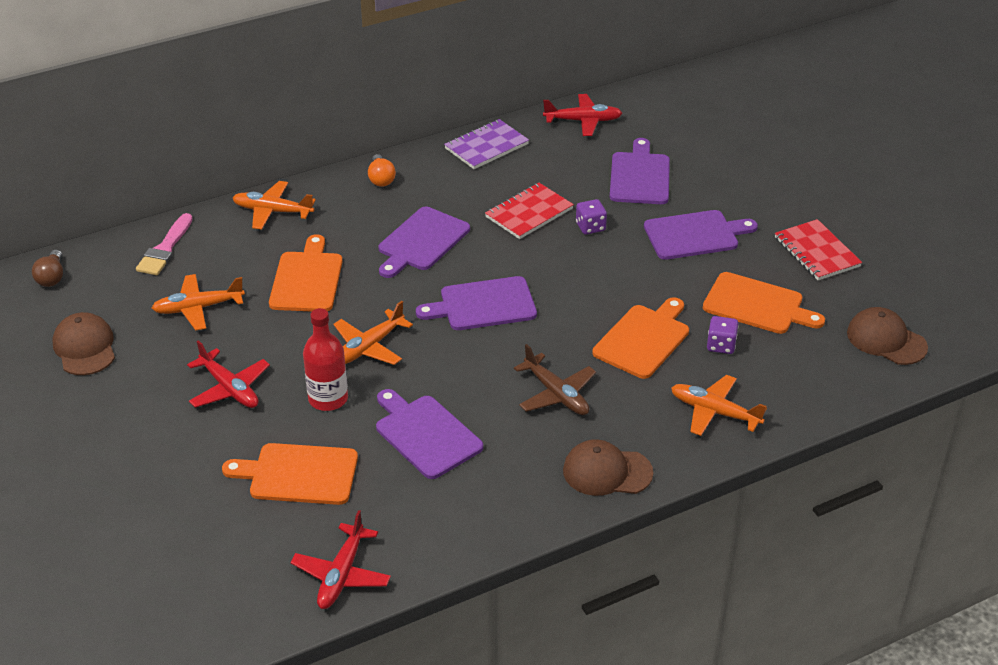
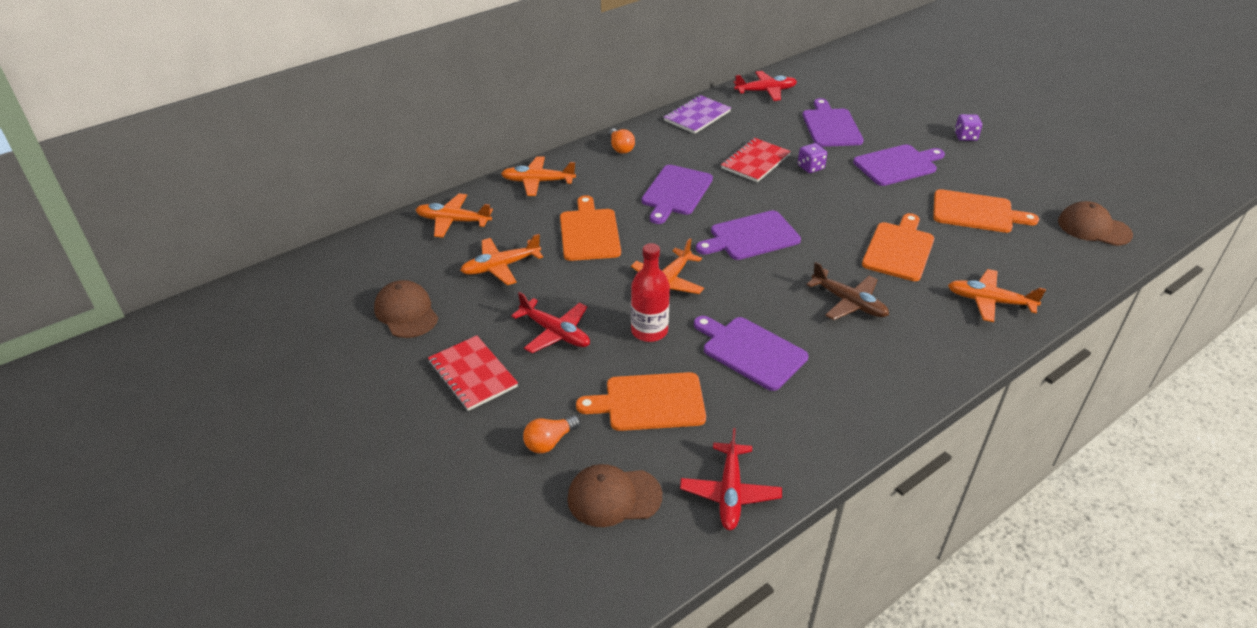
camera: 10 degrees left, 0 degrees up
(52, 277) = (356, 255): brown light bulb -> none
(165, 249) = (453, 221): pink brush -> orange plane
(184, 500) = (550, 442): none -> orange light bulb
(607, 472) = (926, 364): brown cap -> brown cap (614, 497)
(721, 345) = (965, 247): purple dice -> purple dice (965, 136)
(817, 252) = (1000, 168): red notebook -> red notebook (473, 374)

